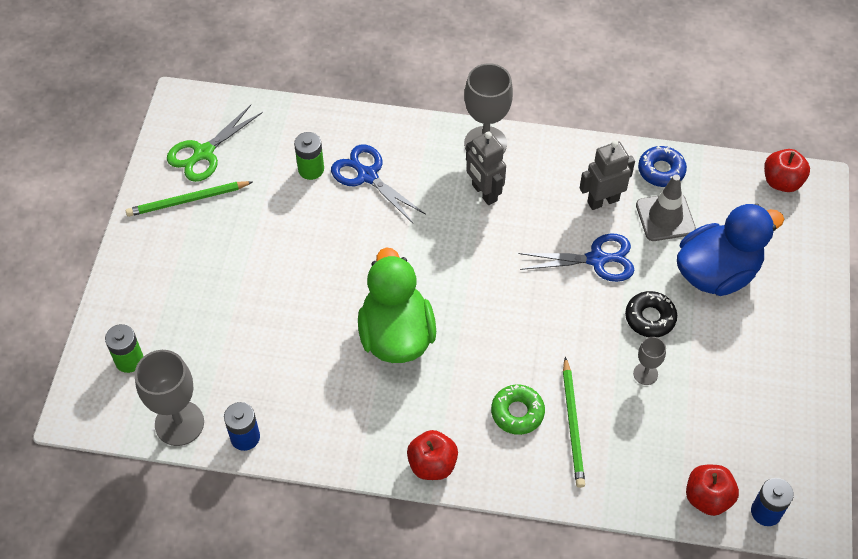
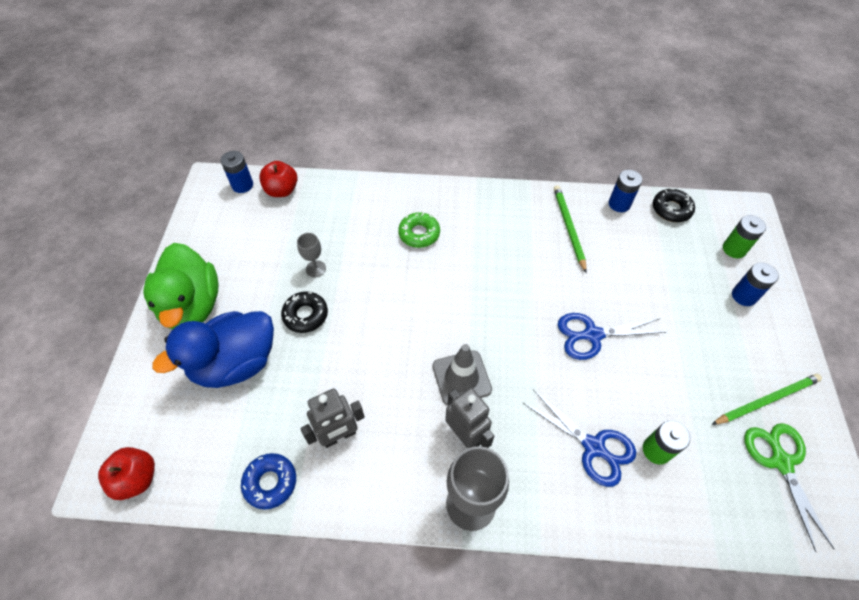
camera: 175 degrees right, 0 degrees up
(150, 302) = (744, 296): none -> blue battery
(179, 423) = (671, 209): grey goblet -> black donut
(204, 153) = (781, 462): green scissors -> green scissors turned 45 degrees counterclockwise
(396, 335) = (525, 284): green duck -> green duck (192, 306)
(432, 464) = (479, 197): red apple -> none
(573, 425) = (376, 228): green pencil -> green pencil (568, 228)
(596, 259) = (350, 368): blue scissors -> blue scissors (592, 335)
(665, 217) = (275, 421): grey traffic cone -> grey traffic cone (461, 378)

